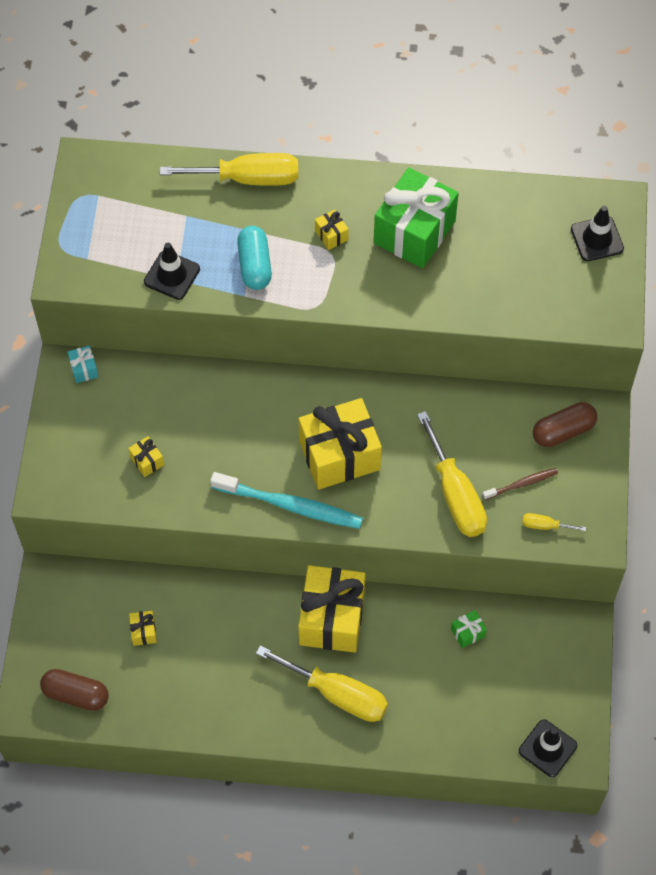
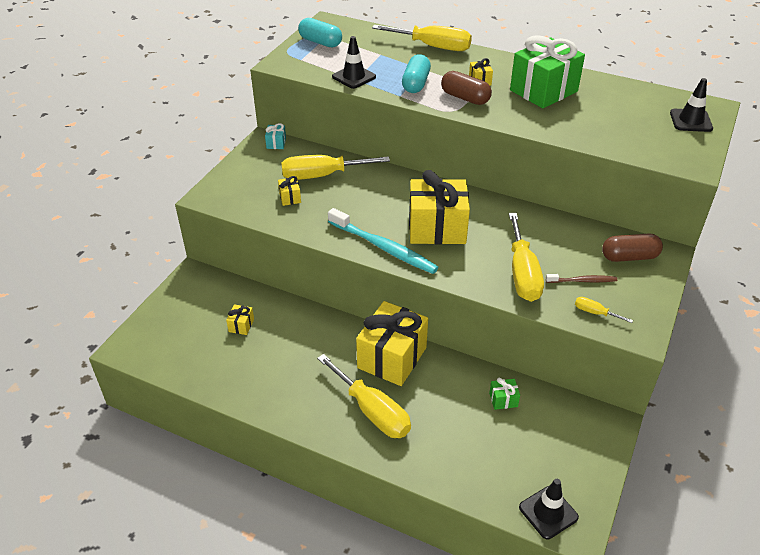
camera: 20 degrees right, 20 degrees down
(76, 694) = (166, 350): brown capsule -> brown capsule (465, 98)
(96, 212) = (320, 42): none -> turquoise capsule
(169, 410) = (322, 175): none -> yellow screwdriver

